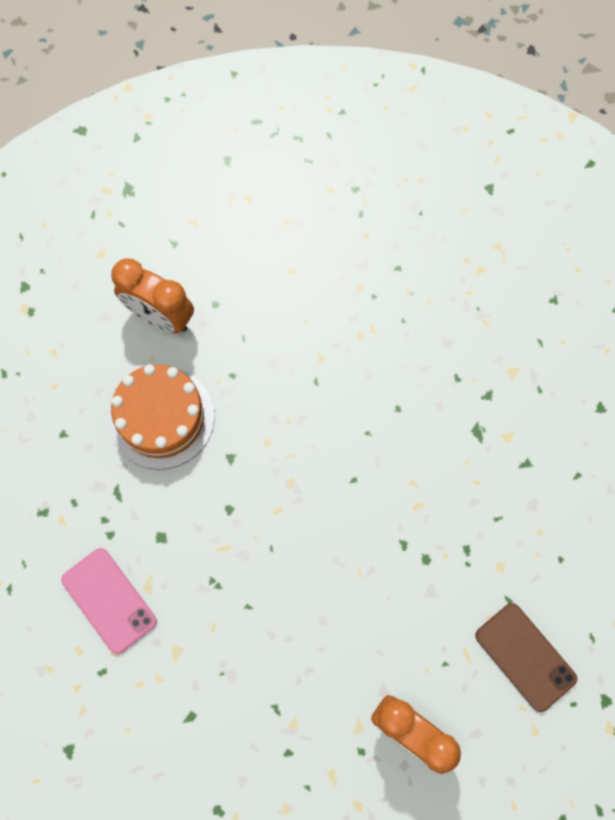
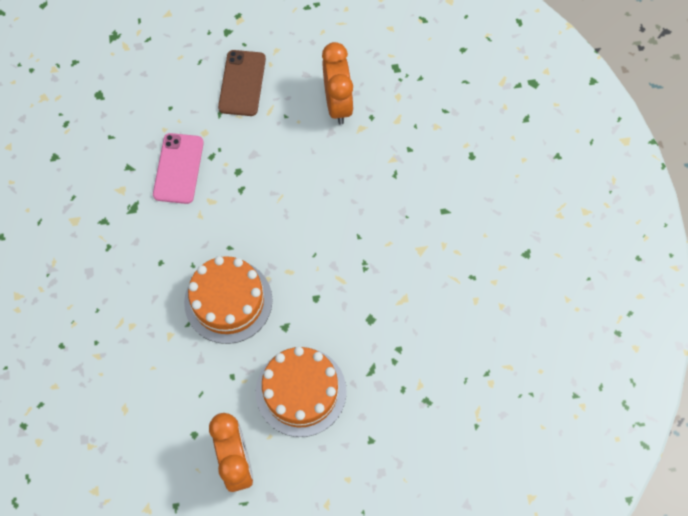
camera: 135 degrees left, 5 degrees down
(109, 600) = (433, 312): pink phone -> pink phone (178, 168)
(303, 432) = (228, 301): none -> orange cake

